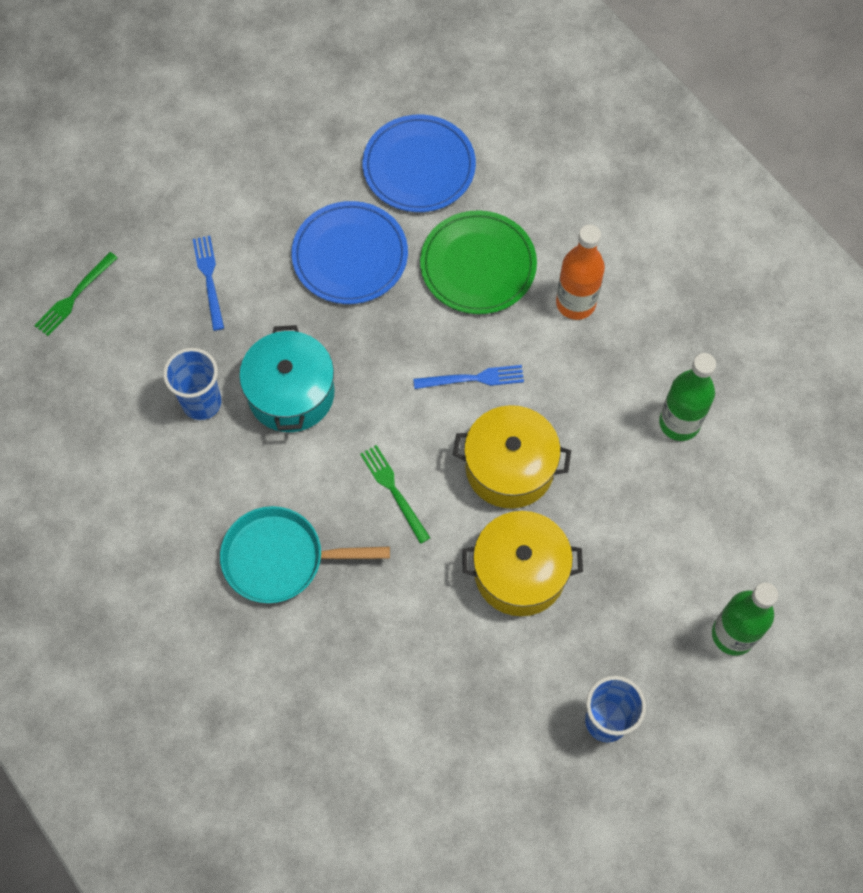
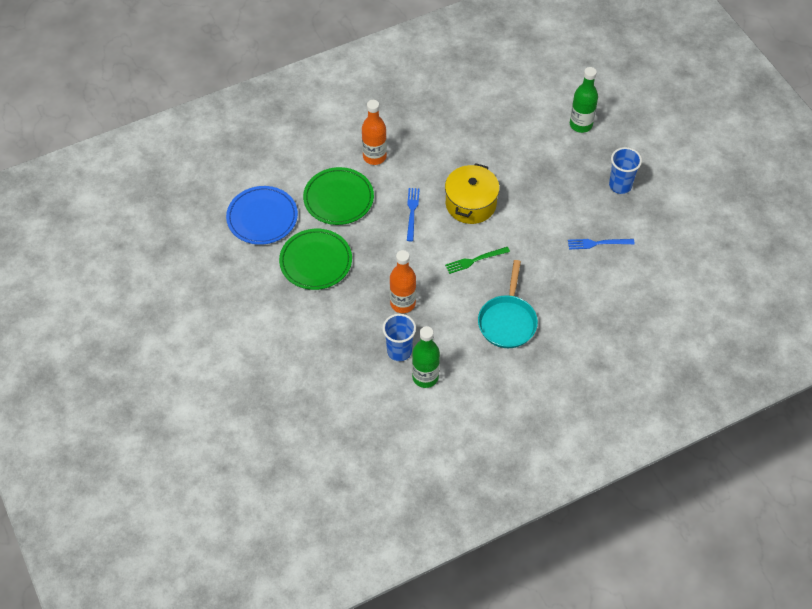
camera: 80 degrees left, 10 degrees down
(74, 296) = (307, 416): green fork -> none
(209, 279) = (313, 338): blue fork -> blue fork (598, 243)
(291, 393) = (402, 303): turquoise pot -> orange bottle
(350, 256) = (316, 261): blue plate -> green plate
(519, 572) = (533, 209): yellow pot -> none
(679, 423) = (458, 124): green bottle -> green bottle (425, 377)

